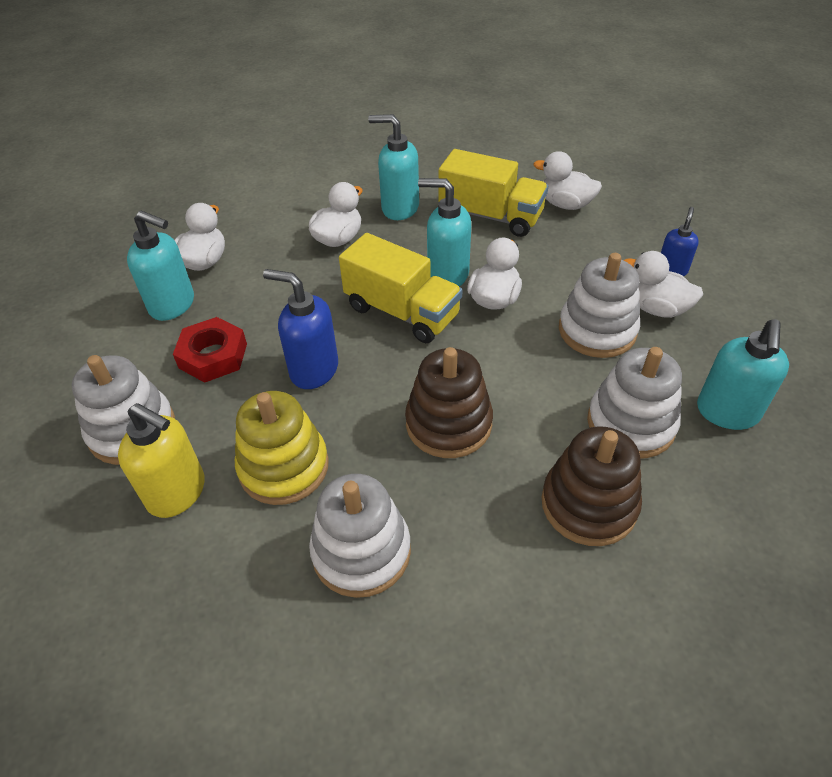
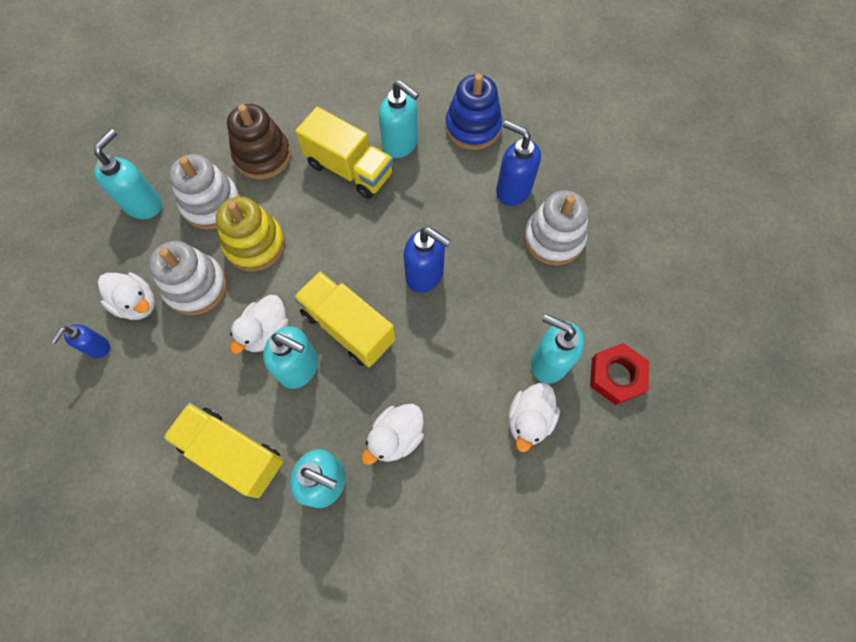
camera: 175 degrees left, 20 degrees up
(177, 493) = (513, 190): yellow soap dispenser -> blue soap dispenser
(213, 356) = (505, 299): red nut -> red nut (616, 376)
(231, 601) = (473, 127): none -> blue stacking toy
(284, 467) = (446, 200): yellow stacking toy -> yellow stacking toy (255, 244)
(361, 551) = (400, 144): white stacking toy -> turquoise soap dispenser
(440, 497) = (349, 169): none -> yellow truck
(448, 423) = (333, 218): brown stacking toy -> none
(565, 204) = (148, 463): white duck -> none

